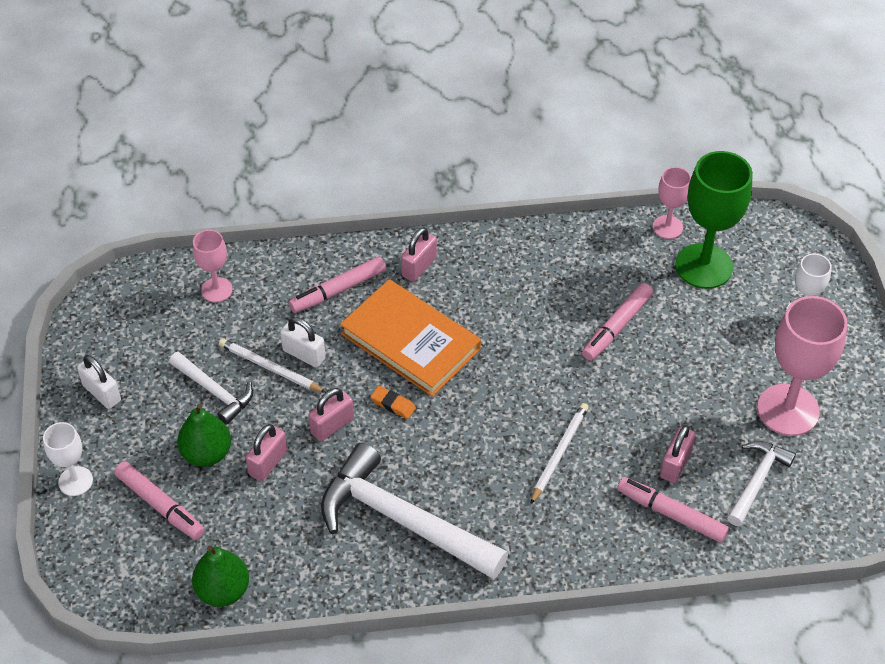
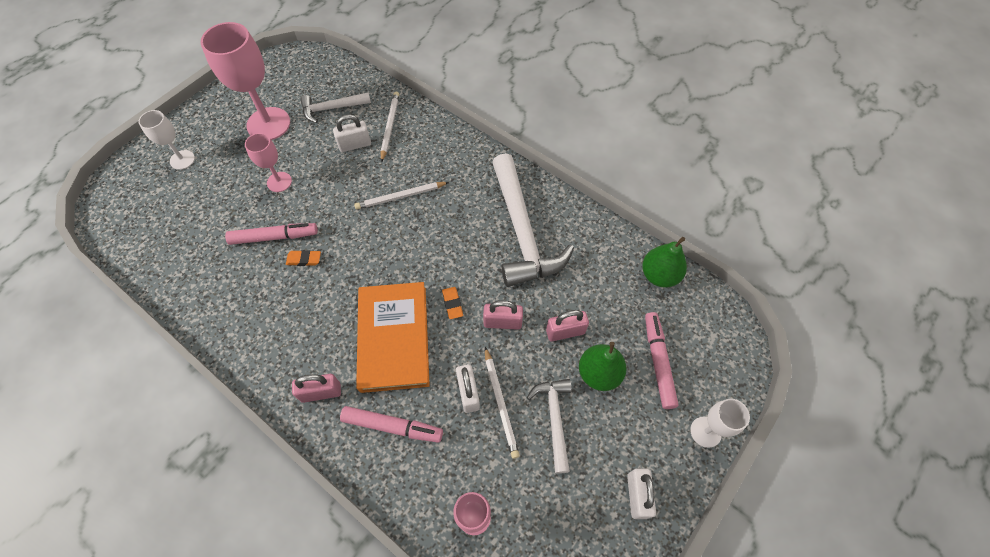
camera: 135 degrees left, 10 degrees up
(565, 332) = (304, 259): none -> orange eraser
(667, 227) = (152, 272): pink goblet -> pink goblet (279, 182)
(671, 514) = (390, 127): pink marker -> white pencil
(675, 464) = (355, 145): pink padlock -> white padlock
(704, 266) = (177, 229): green goblet -> none

